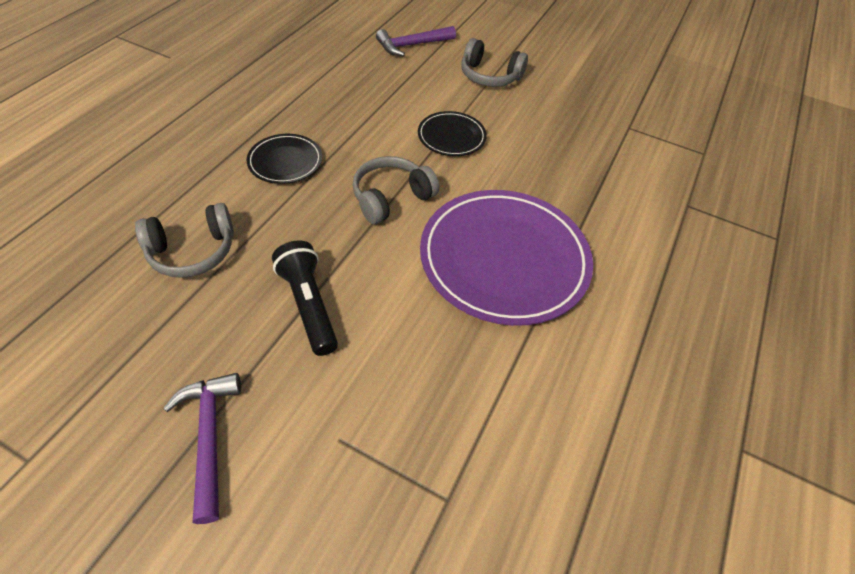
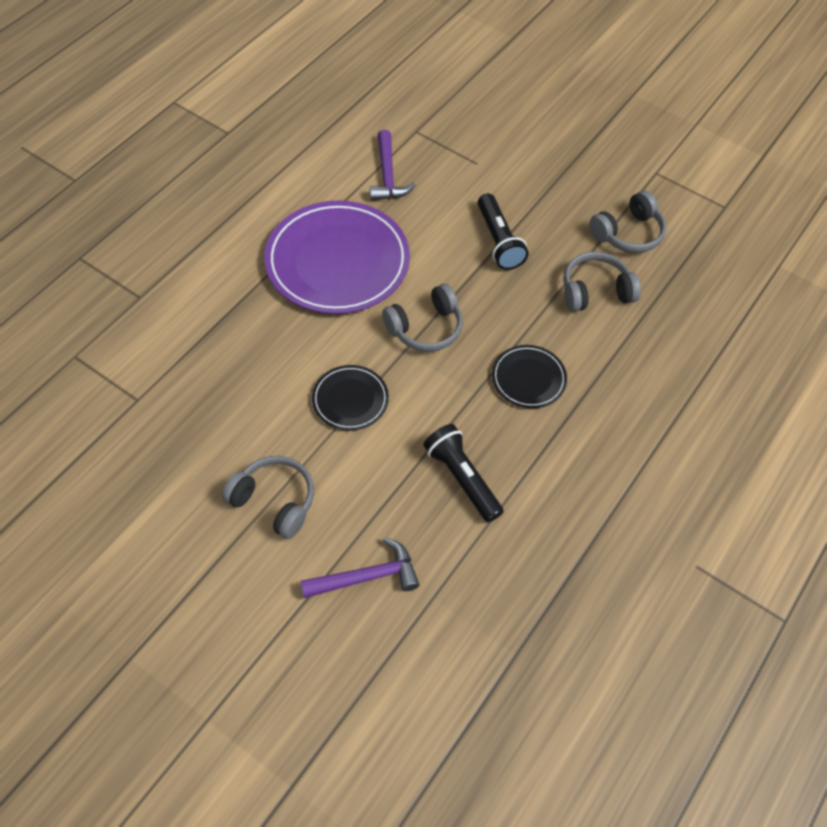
camera: 170 degrees left, 5 degrees up
(122, 335) = (628, 233): none -> grey headphones
(209, 437) = (555, 172): purple hammer -> purple hammer (387, 175)
(348, 93) = (462, 478): none -> black flashlight

